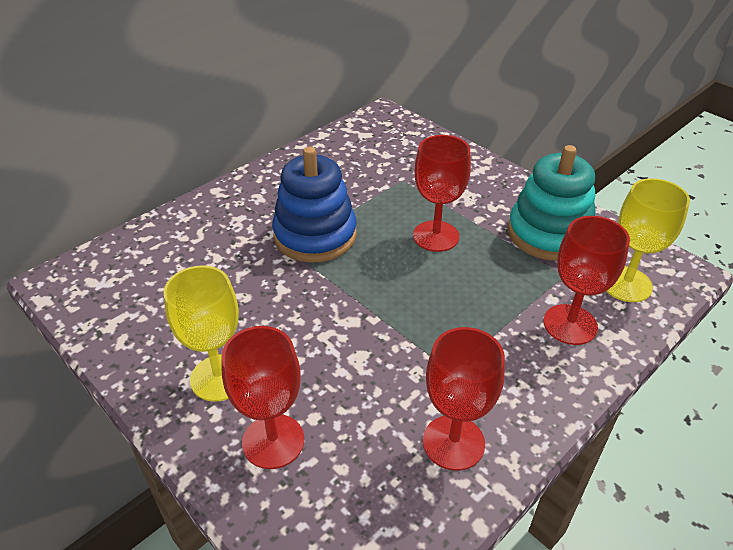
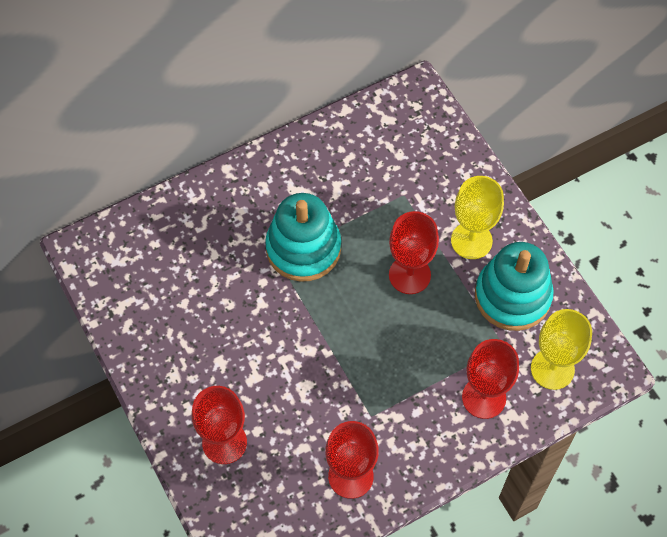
camera: 15 degrees right, 20 degrees up
(219, 378) = (195, 379): yellow goblet -> yellow goblet (471, 240)
(315, 235) = (303, 248): blue stacking toy -> turquoise stacking toy

